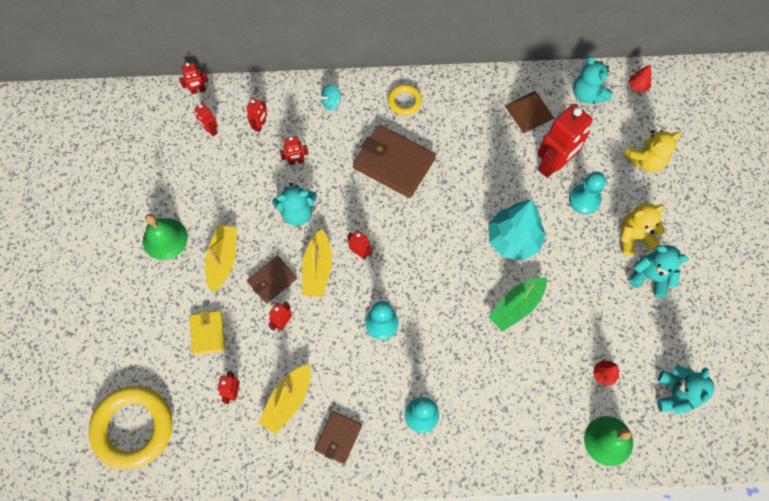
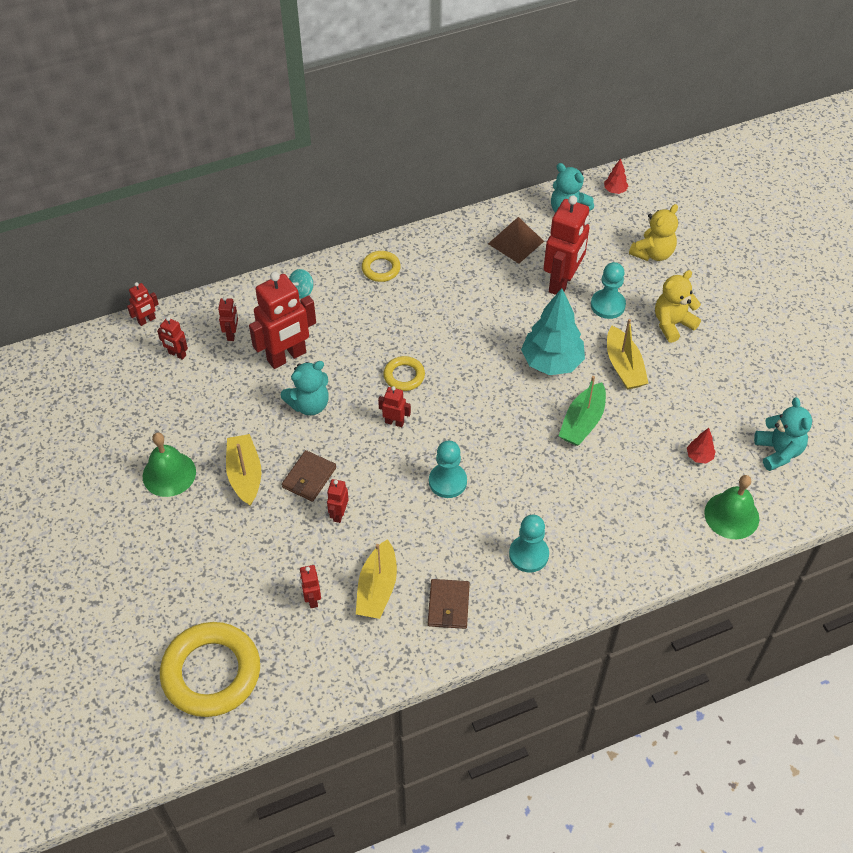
camera: 20 degrees left, 15 degrees down
(208, 333) = (258, 551): yellow wallet -> none
(296, 161) = (287, 357): red robot -> red robot, size x2.16
(317, 269) = (355, 451): yellow boat -> yellow boat (624, 366)
(384, 211) = (404, 376): none -> yellow ring
(394, 163) = (394, 328): brown wallet -> none
(650, 277) = (705, 355): turquoise teddy bear -> none

